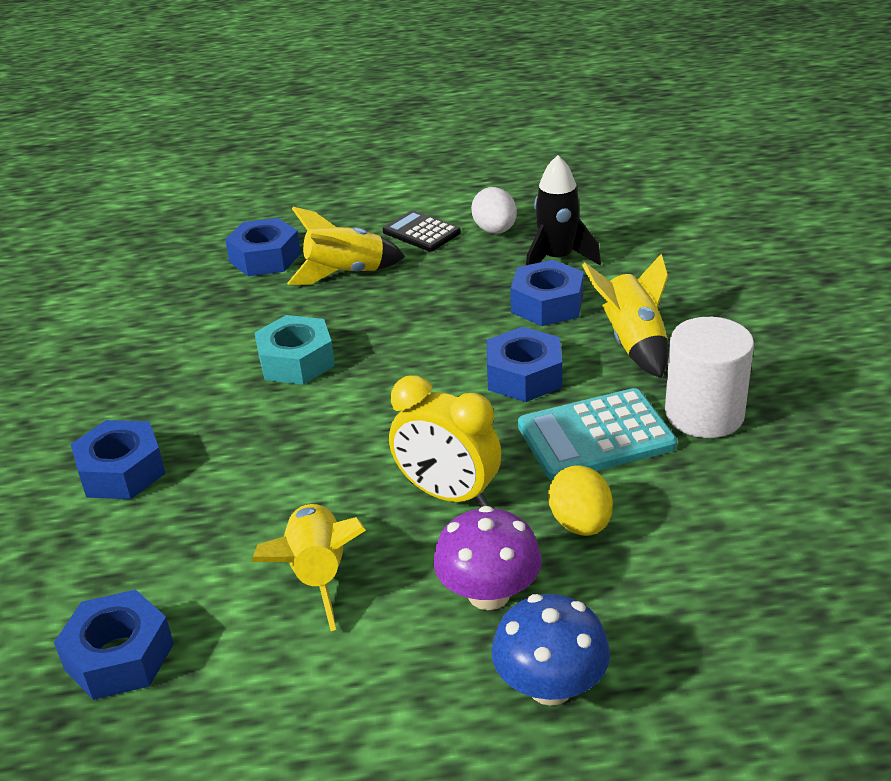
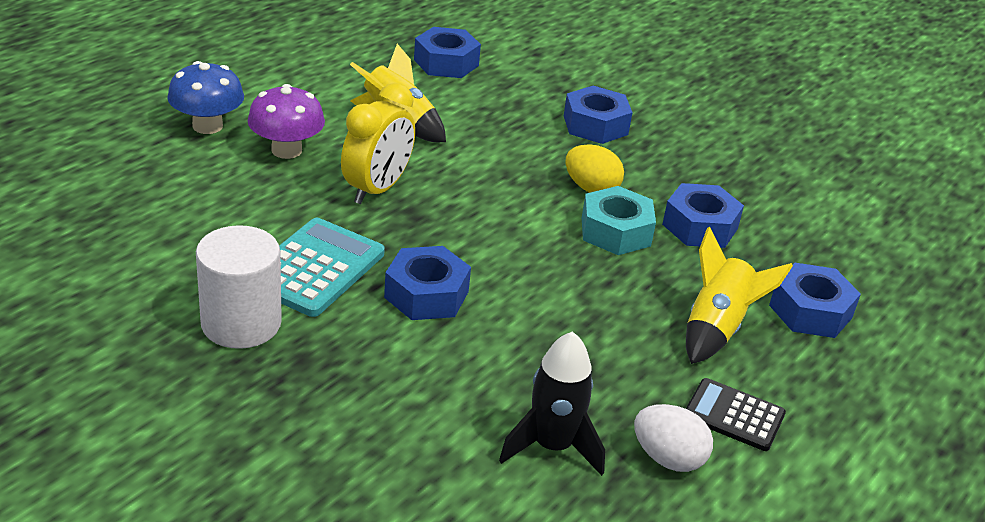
camera: 130 degrees right, 0 degrees up
(421, 232) = (734, 415): black calculator -> black calculator turned 150 degrees counterclockwise
(447, 494) = (377, 189): yellow clock -> yellow clock turned 135 degrees clockwise
(547, 304) = (493, 379): blue nut -> blue nut (700, 226)
(580, 524) = (267, 206): yellow egg -> yellow egg (591, 188)
(633, 343) = (366, 370): yellow rocket -> none

